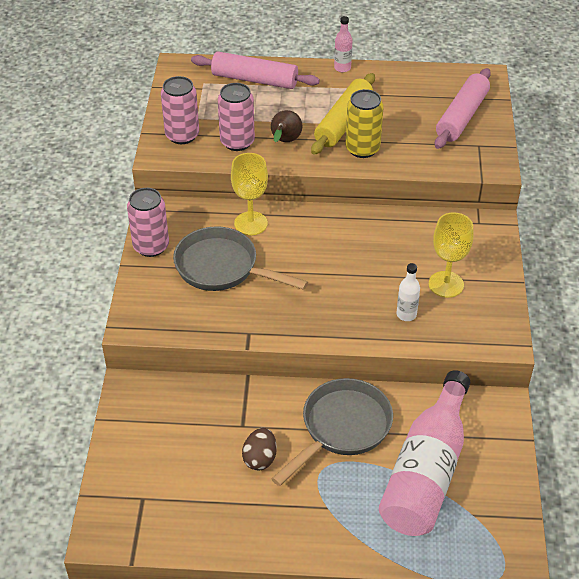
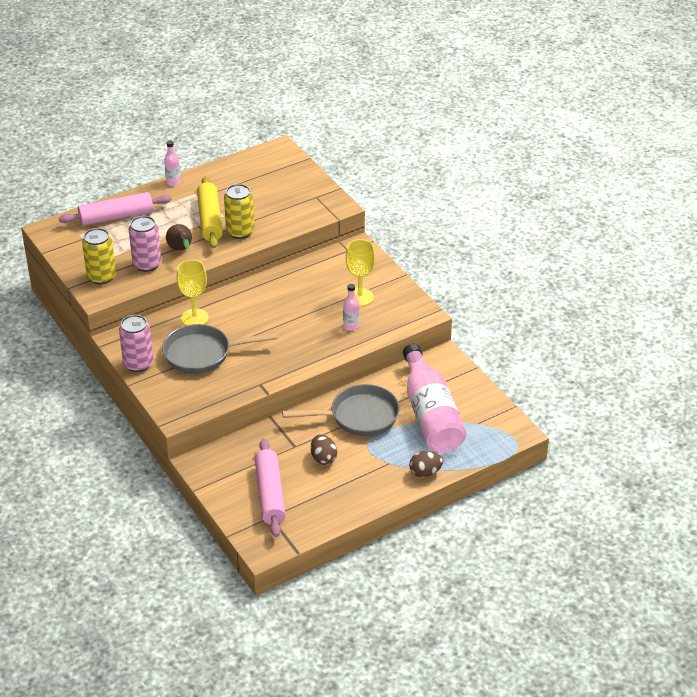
camera: 35 degrees left, 5 degrees down
(182, 135) = (101, 277): pink can -> yellow can
(342, 428) = (358, 416): grey pan -> grey pan turned 75 degrees clockwise
(358, 545) = (425, 472): none -> brown egg
(406, 314) = (351, 326): white bottle -> pink bottle
(461, 116) = (288, 182): pink rolling pin -> pink rolling pin (270, 494)

